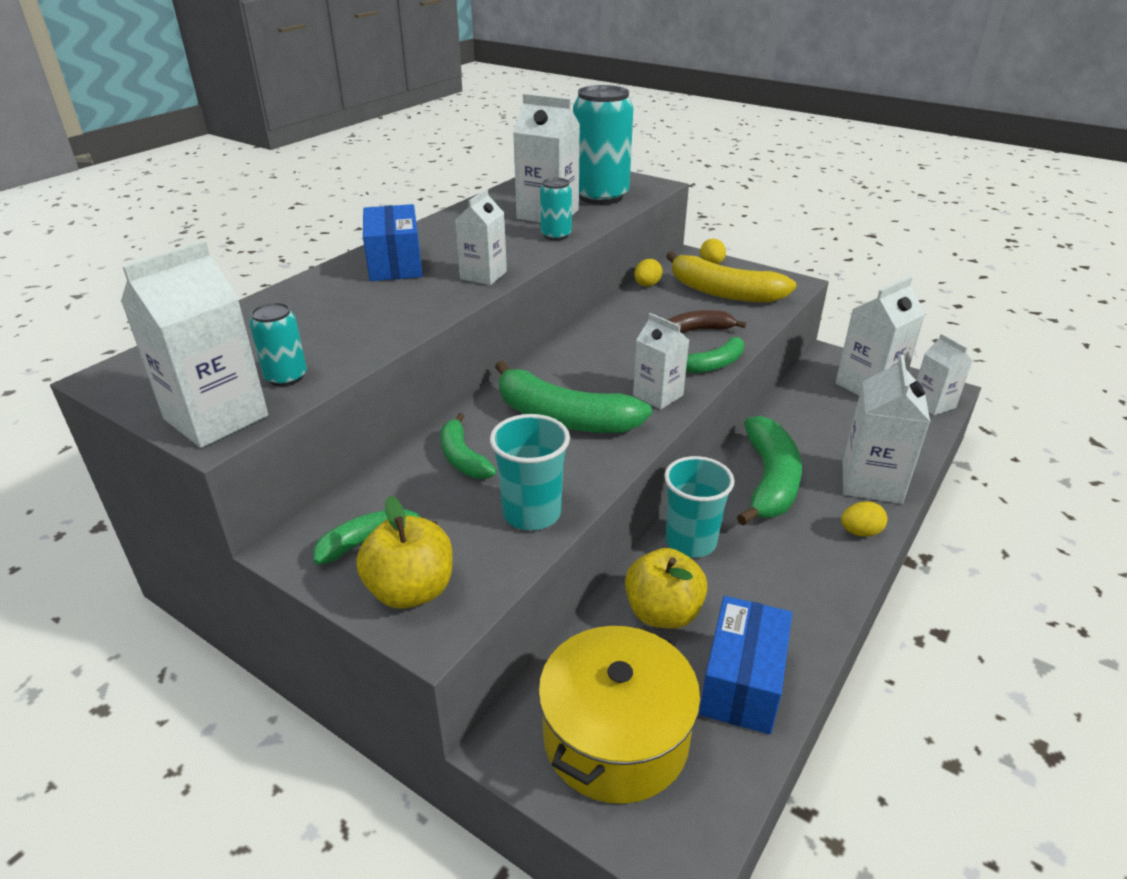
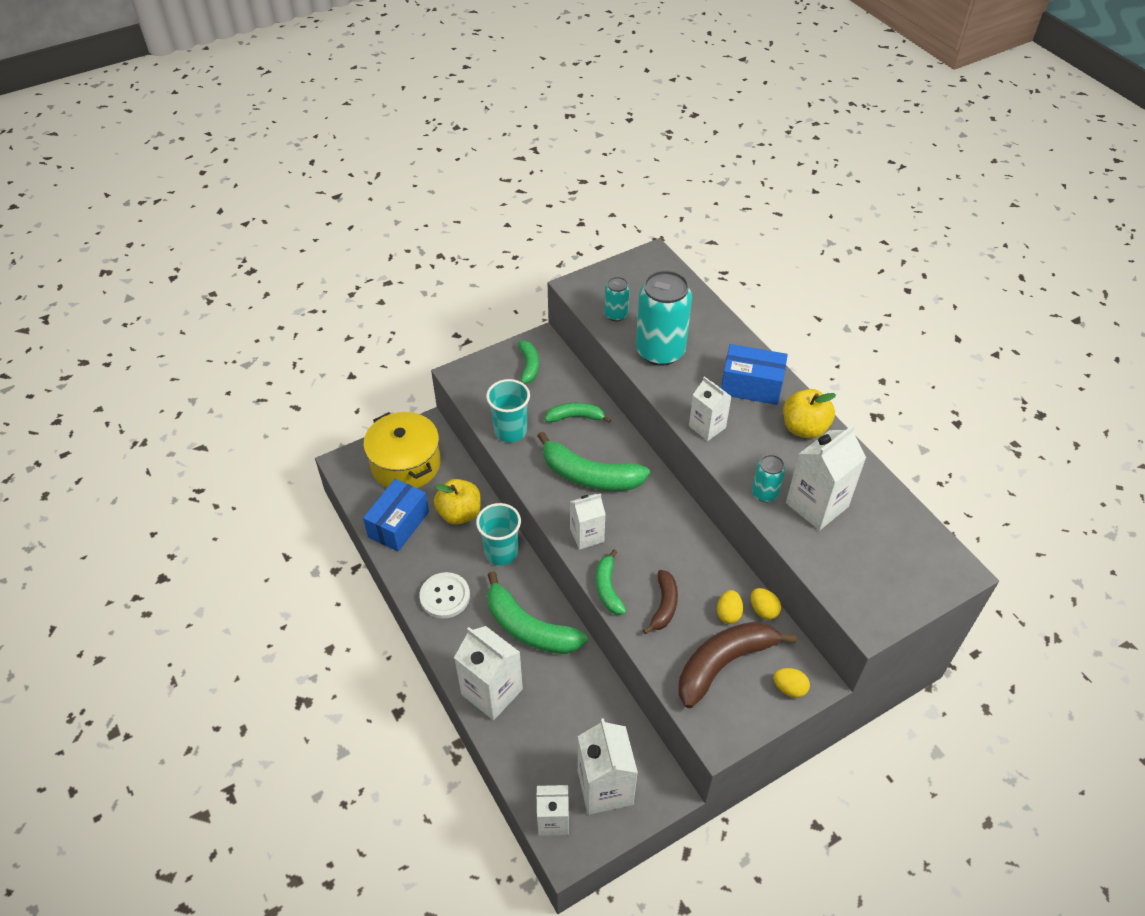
camera: 115 degrees right, 15 degrees up
(216, 417) = (590, 288): white carton -> none
(411, 590) = (486, 374): yellow apple -> yellow apple (804, 428)
(563, 417) = (589, 475): green banana -> green banana turned 120 degrees counterclockwise
(600, 196) = (850, 561): turquoise can -> turquoise can (660, 351)
(723, 292) = (724, 664): yellow banana -> brown banana
(742, 682) = (398, 524): blue box -> blue box turned 75 degrees clockwise
(804, 570) = (445, 596): none -> white button
(860, 532) = (454, 648): yellow egg -> yellow egg (728, 613)

